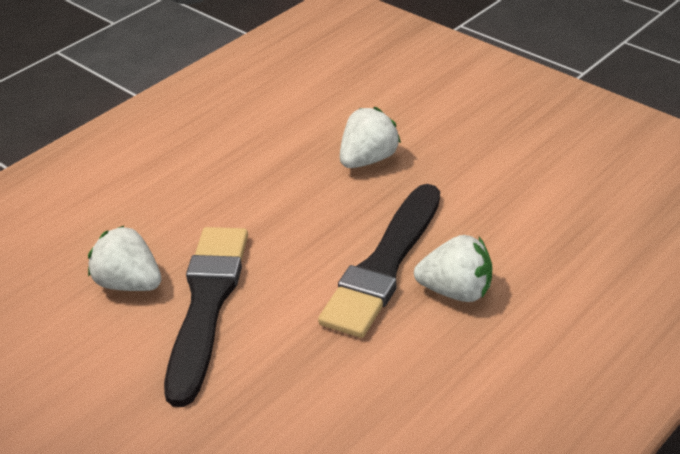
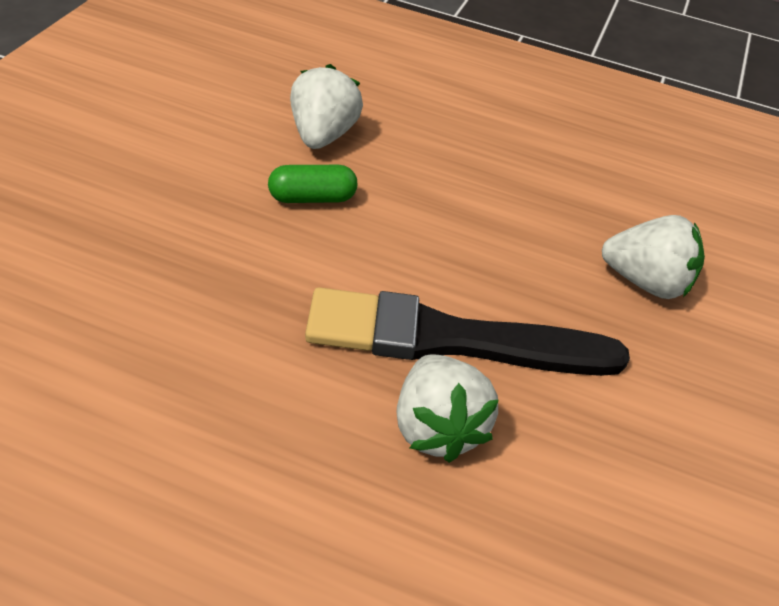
camera: 60 degrees right, 5 degrees up
(206, 306) = (312, 198): black brush -> green capsule

